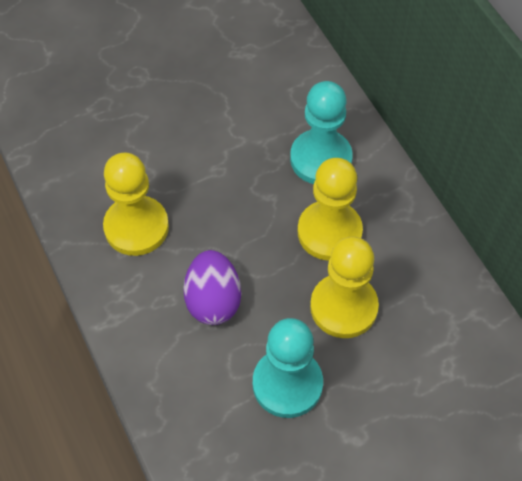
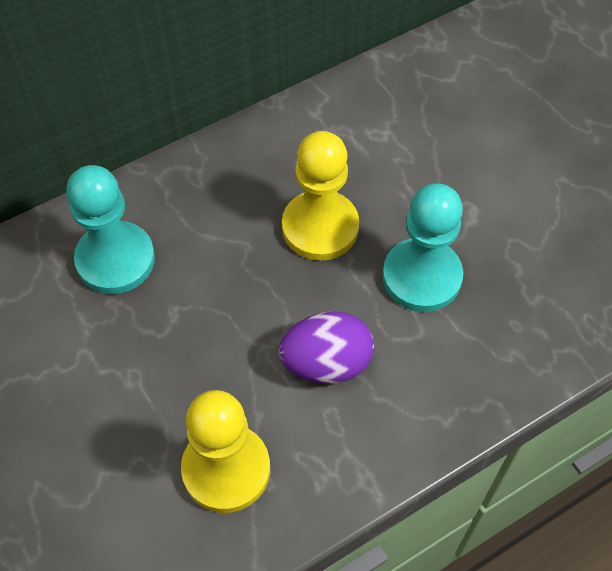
camera: 95 degrees left, 0 degrees up
(329, 232) = (222, 245): yellow pawn -> none

